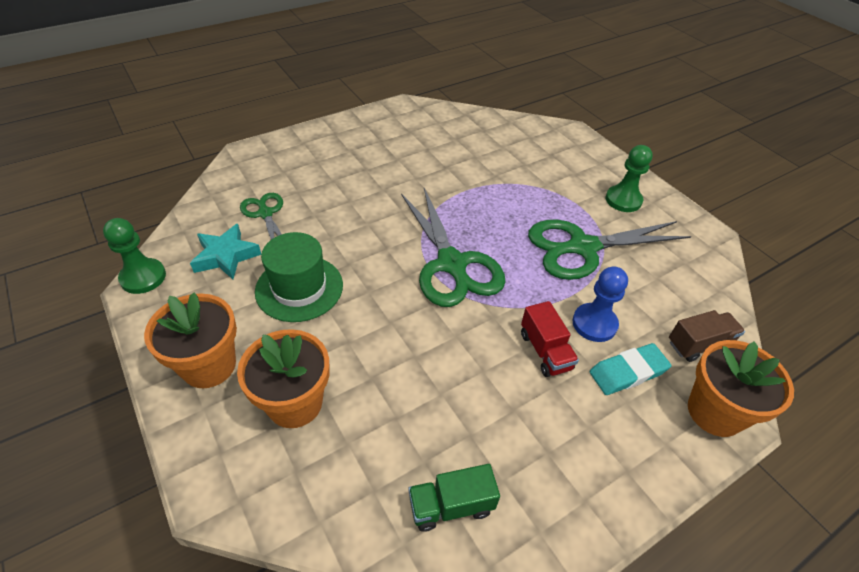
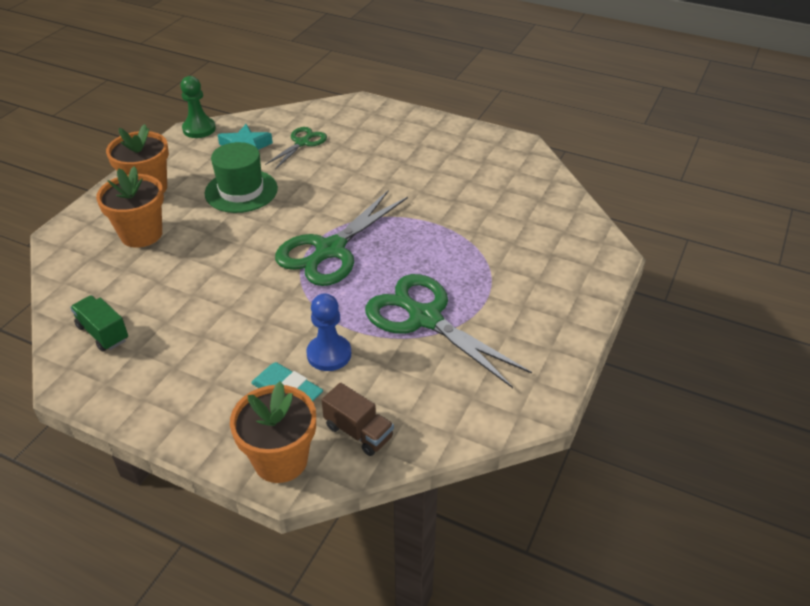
camera: 60 degrees right, 5 degrees down
(545, 351) = (274, 334): red truck -> none
(623, 200) = (530, 325): green pawn -> none

